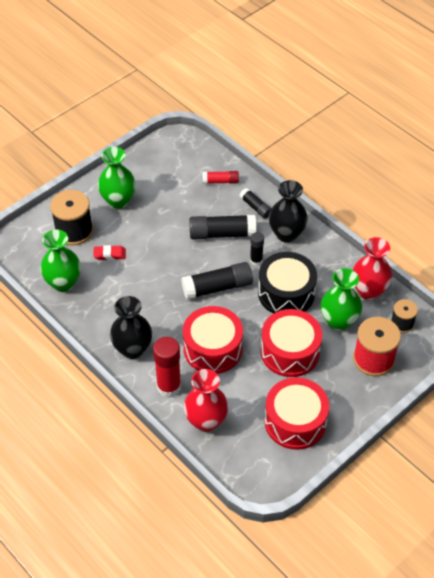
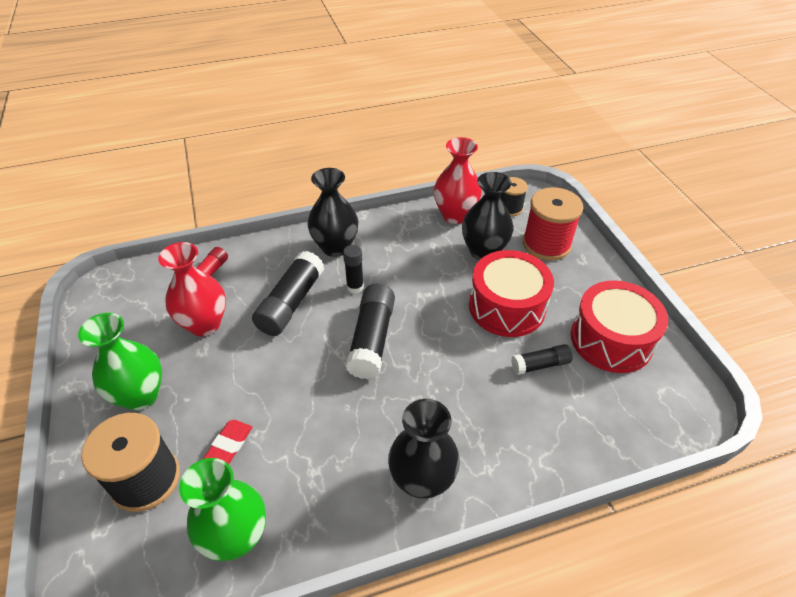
camera: 65 degrees left, 5 degrees down
(169, 387) = (510, 457): red glue stick -> none
(206, 421) = (583, 433): red vase -> red vase (205, 324)
(213, 349) = (467, 381): red drum -> none
(255, 207) = (276, 258): black glue stick -> black glue stick (540, 365)
(286, 293) = (420, 279): black drum -> none
(338, 321) = (483, 251): green vase -> black vase

